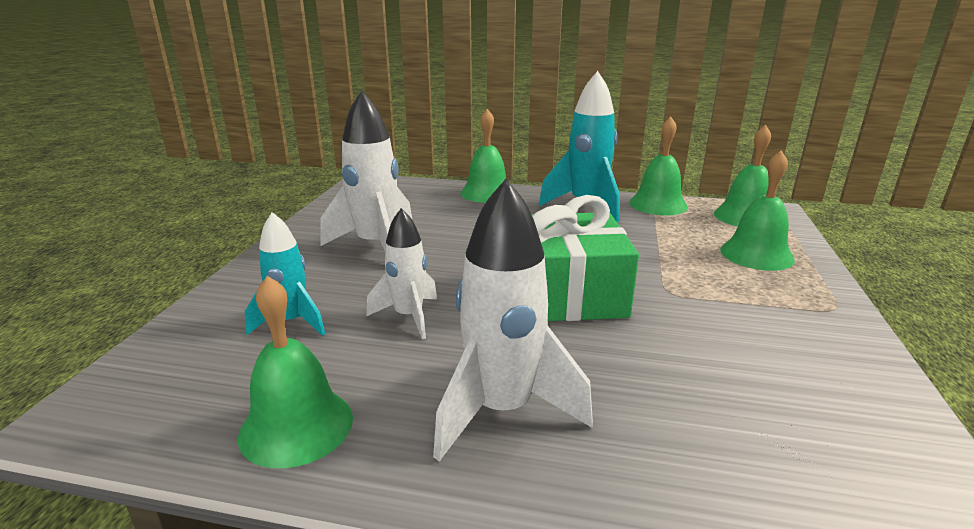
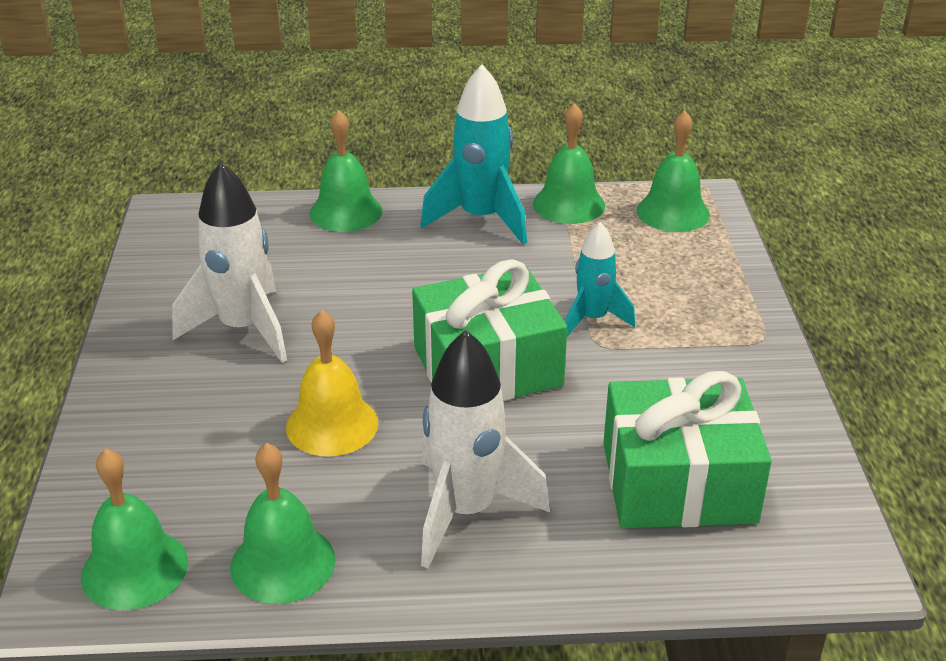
camera: 15 degrees left, 10 degrees up
(292, 322) = (206, 454): turquoise rocket -> turquoise rocket (593, 319)
(409, 317) = (332, 425): white rocket -> yellow bell
(744, 422) = (678, 482): none -> green gift
(756, 254) = (686, 274): green bell -> green bell (134, 569)

